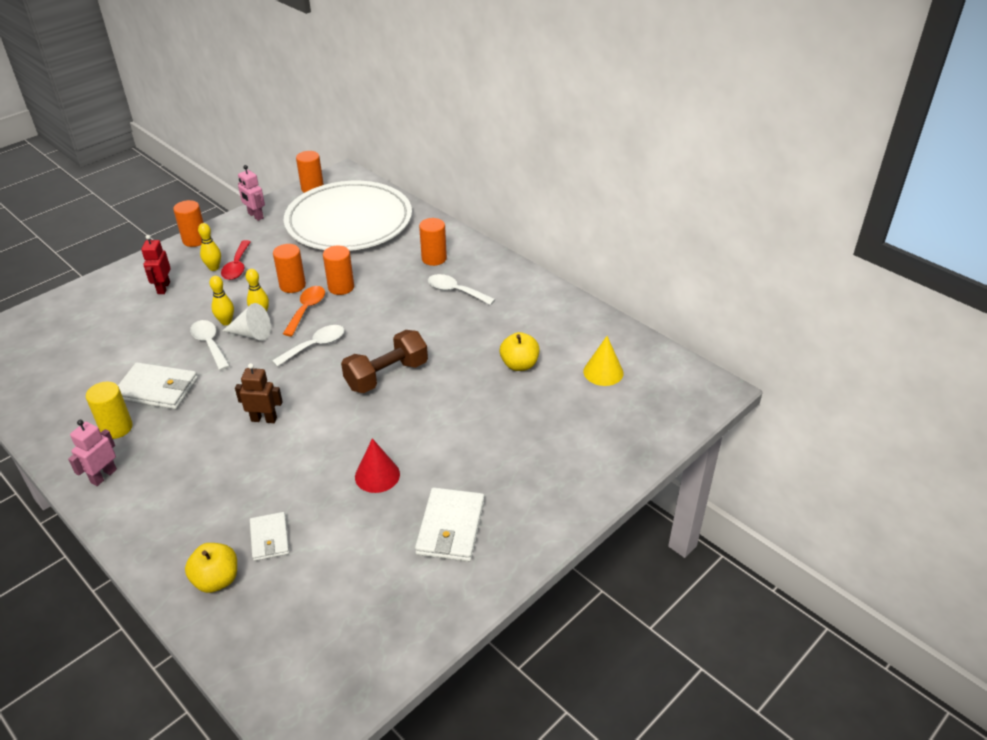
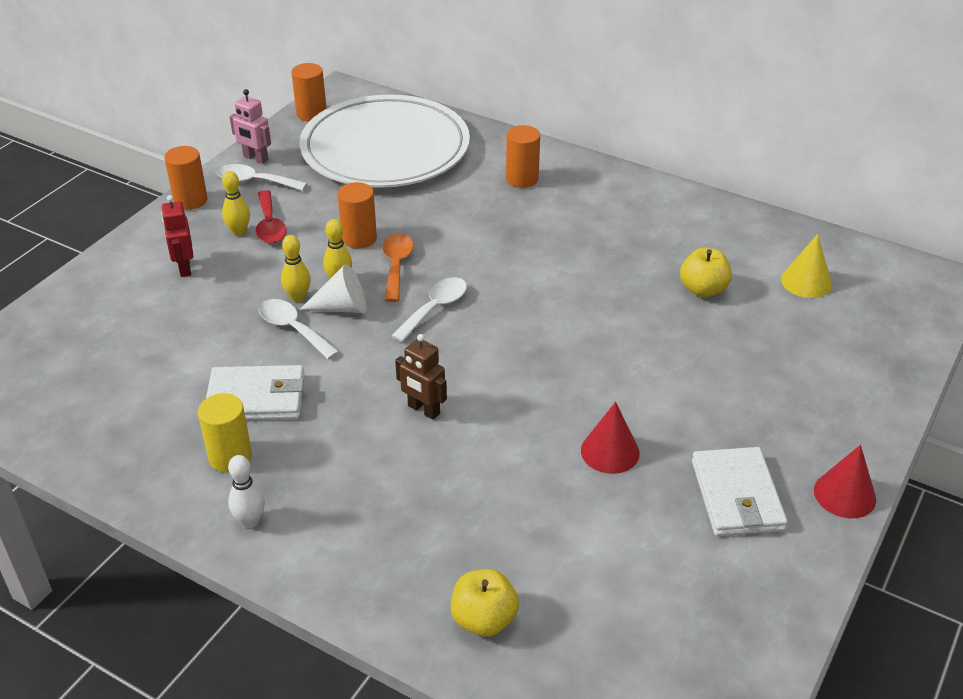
camera: 15 degrees left, 0 degrees up
(103, 476) = (250, 521): pink robot -> white bowling pin
(264, 419) = (423, 410): brown robot -> brown robot turned 135 degrees counterclockwise
(269, 538) = (521, 554): white wallet -> none
(341, 287) = (424, 231): orange cylinder -> none
(386, 375) = (548, 329): brown dumbbell -> none
(455, 291) = (572, 214): white spoon -> white spoon (254, 182)
(533, 543) = (844, 494): none -> red cone

